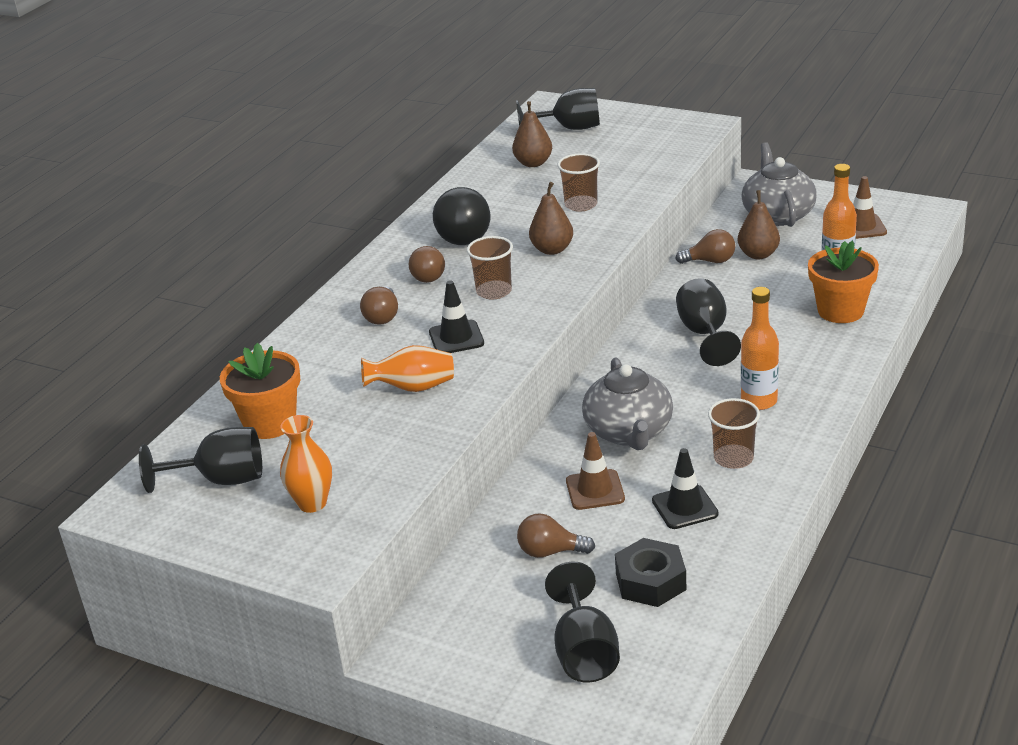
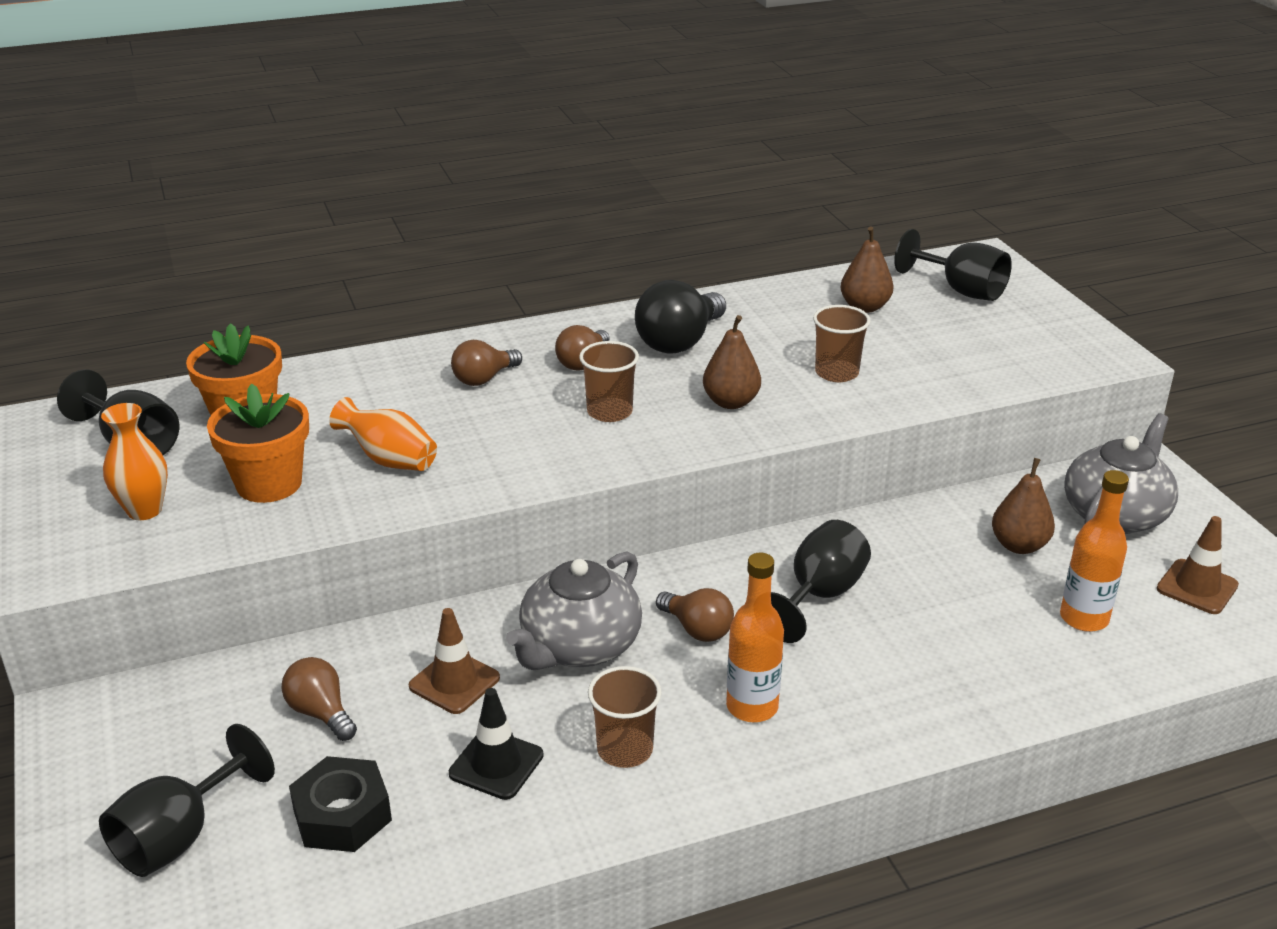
camera: 40 degrees right, 0 degrees up
(456, 338) = (502, 436): black traffic cone -> none
(710, 261) = (954, 521): brown light bulb -> brown light bulb (697, 629)
(840, 311) = (1009, 668): orange flower pot -> orange flower pot (269, 484)

